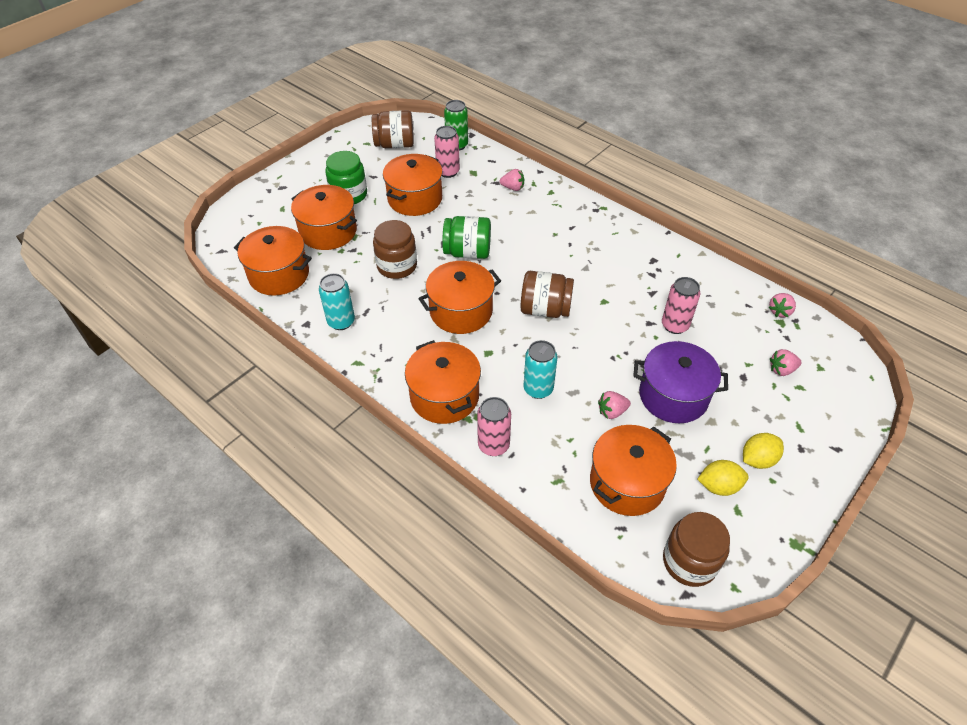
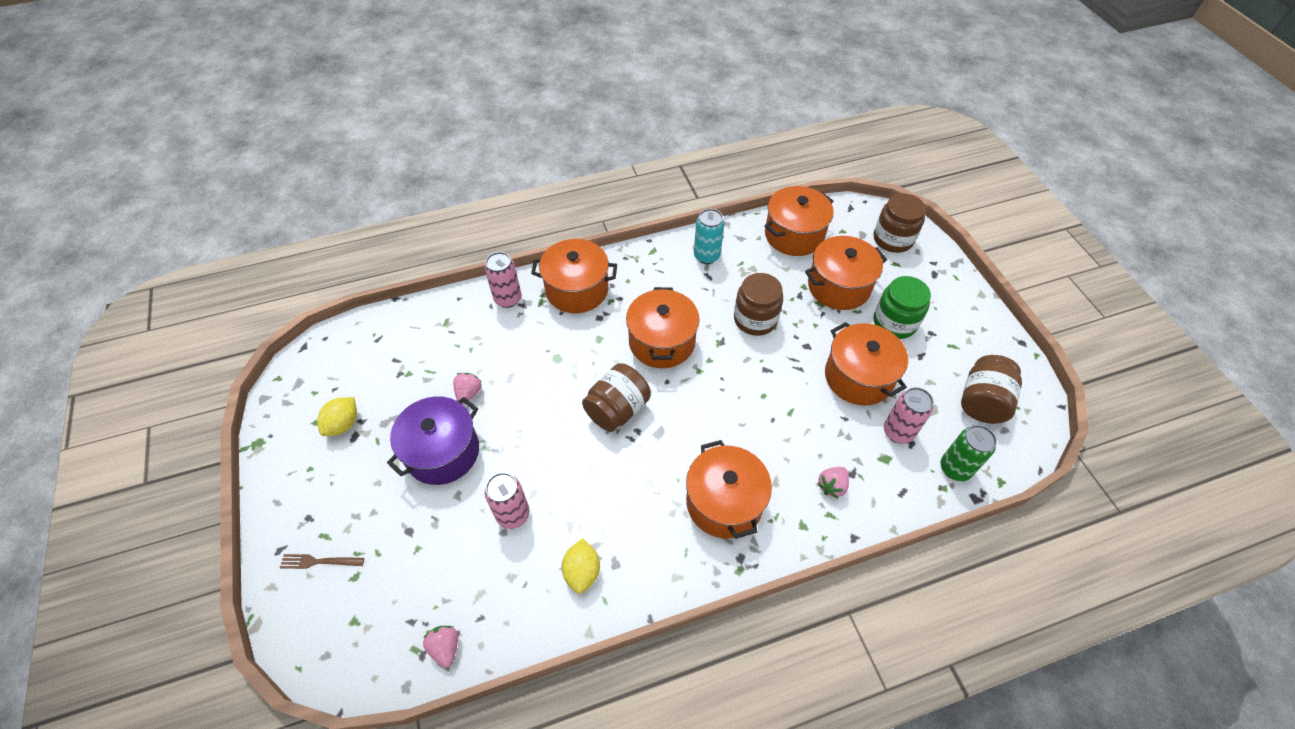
camera: 120 degrees right, 5 degrees up
(467, 252) = (741, 385): green jar -> none
(538, 389) = (533, 354): turquoise can -> none
(627, 483) = (404, 364): orange pot -> orange pot (724, 502)
(689, 561) = (318, 363): brown jar -> brown jar (893, 239)
(757, 459) = (333, 472): yellow lemon -> yellow lemon (582, 571)
(781, 370) = (384, 577): pink strawberry -> none
(815, 416) = (319, 561): none -> brown fork

